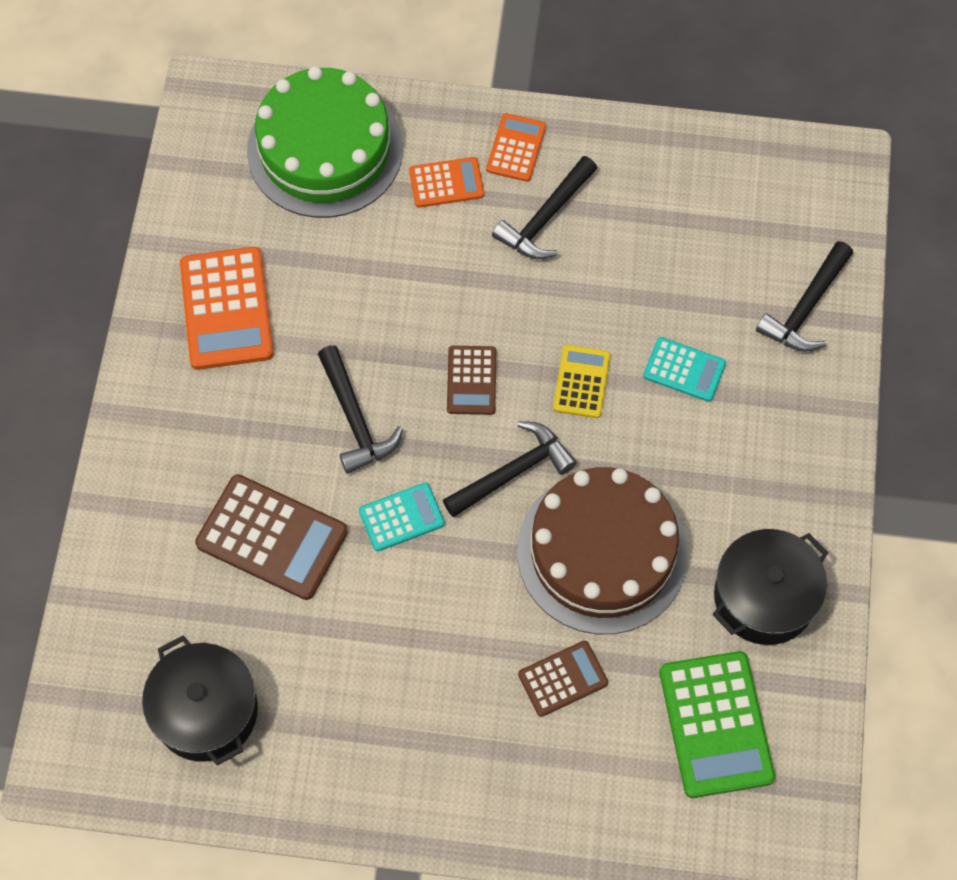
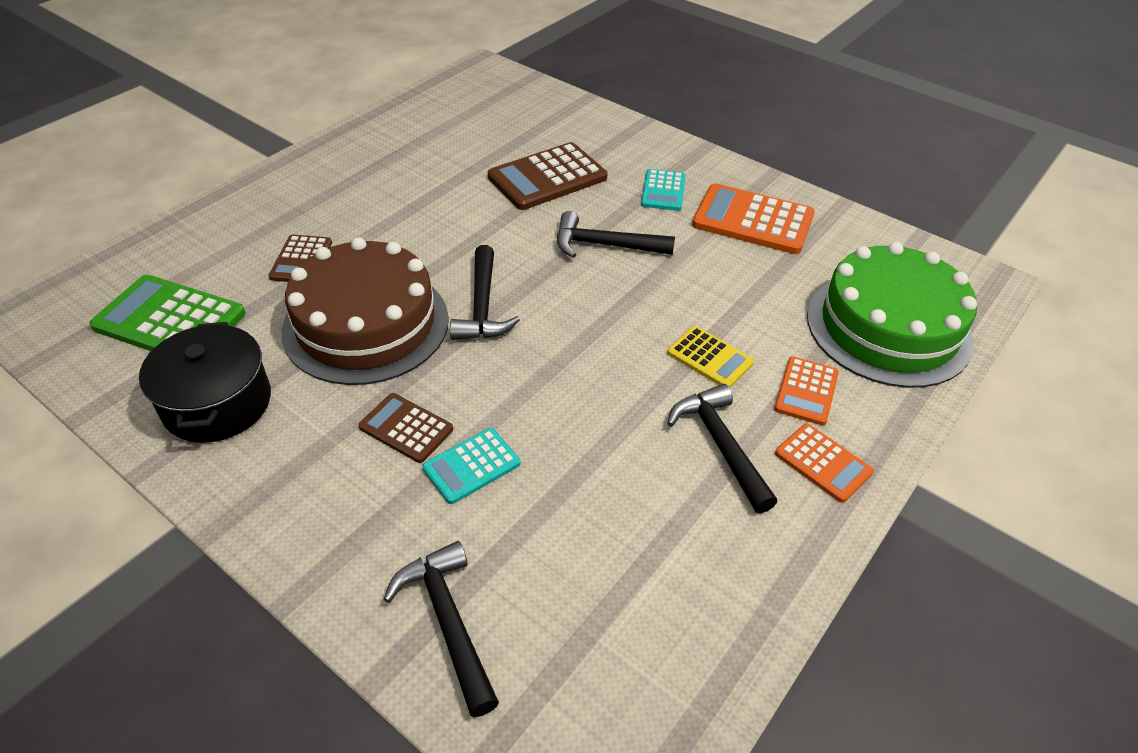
camera: 120 degrees right, 20 degrees down
(206, 711) = (460, 118): black pot -> none
(401, 517) = (504, 236): turquoise calculator -> turquoise calculator (663, 191)
(471, 380) = (585, 318): brown calculator -> brown calculator (406, 428)
(581, 382) = (524, 385): yellow calculator -> yellow calculator (710, 358)

